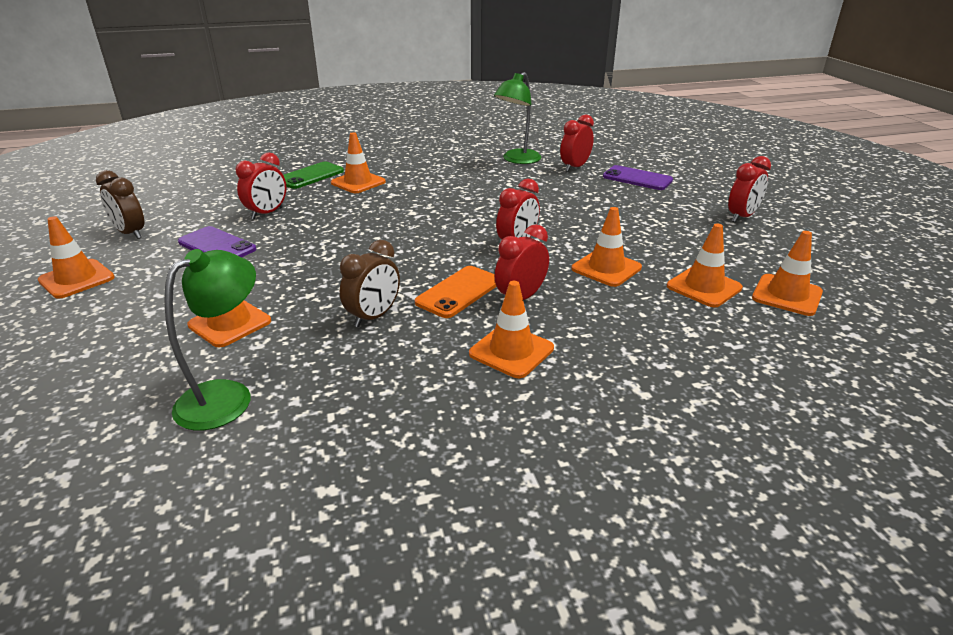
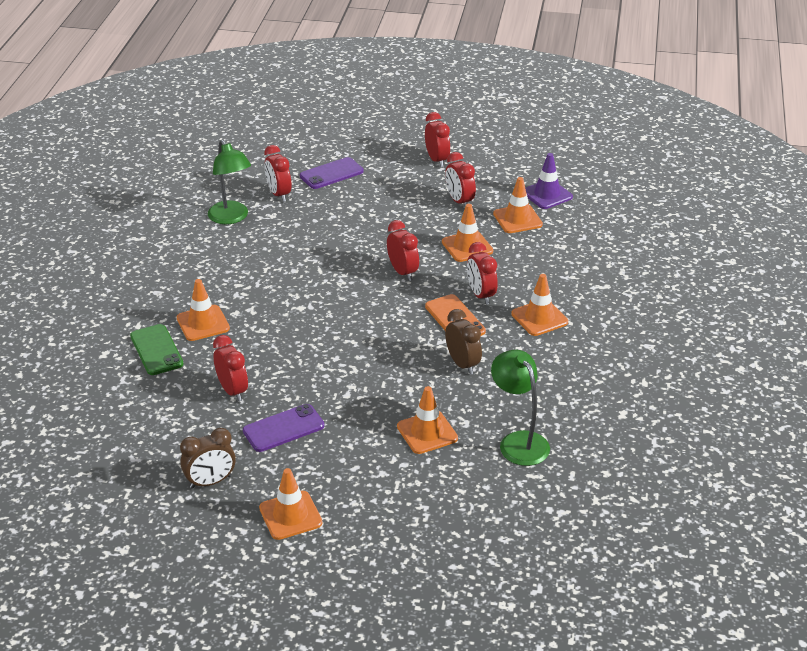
camera: 65 degrees left, 5 degrees up
(686, 245) = (459, 201): none -> red clock
(787, 295) = (547, 195): orange traffic cone -> purple traffic cone

